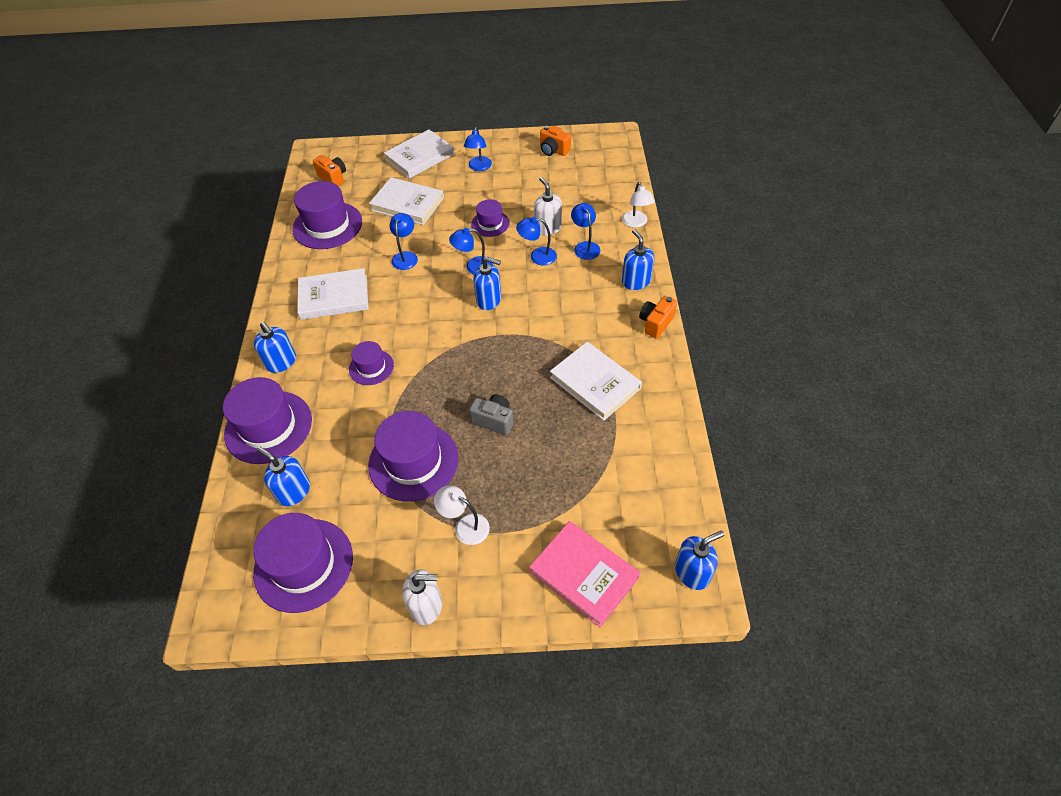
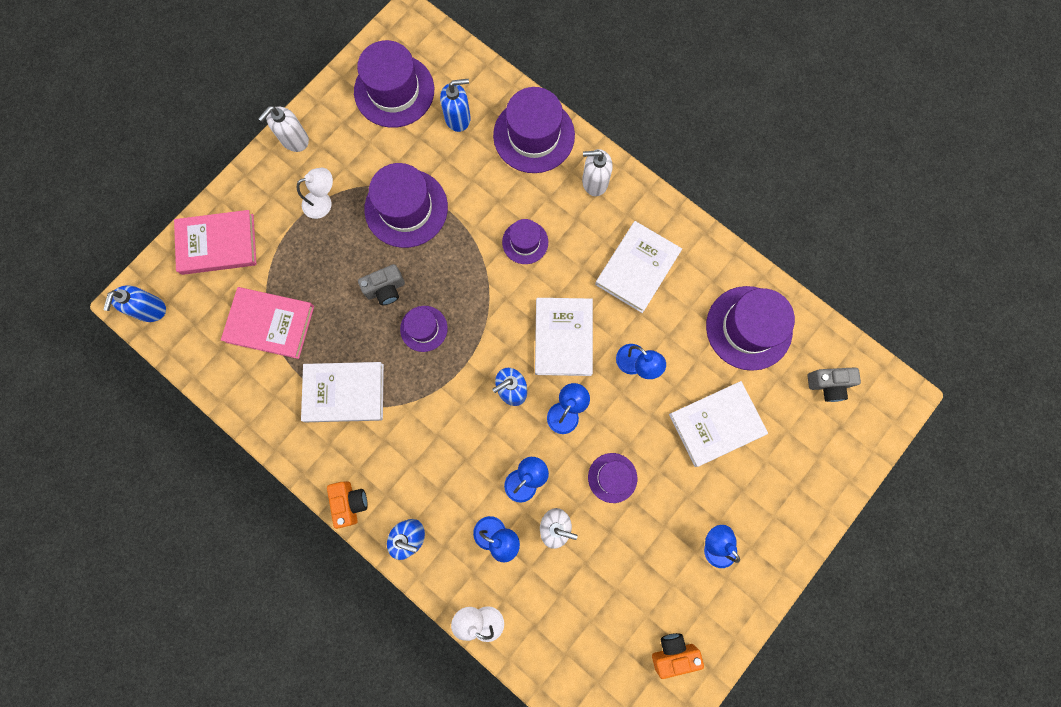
camera: 130 degrees right, 25 degrees up
(281, 362) = (594, 182): blue soap dispenser -> white soap dispenser
(333, 178) = (828, 385): orange camera -> grey camera
(420, 157) = (790, 498): white book -> white book (563, 337)
(499, 375) = (424, 328): none -> purple hat
(602, 472) = (270, 324): none -> pink book

